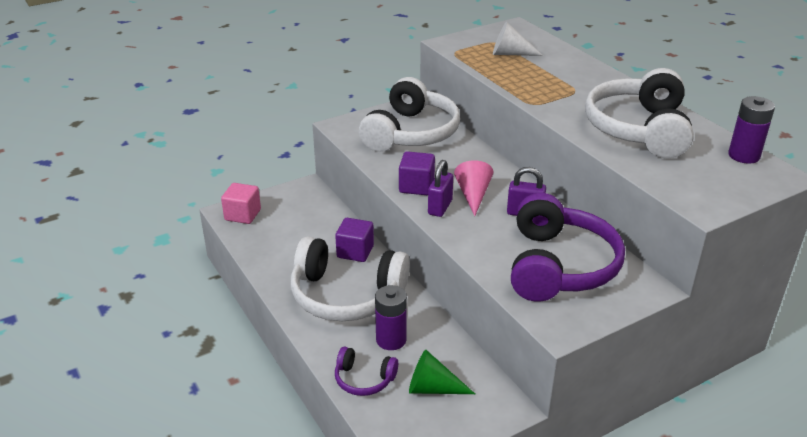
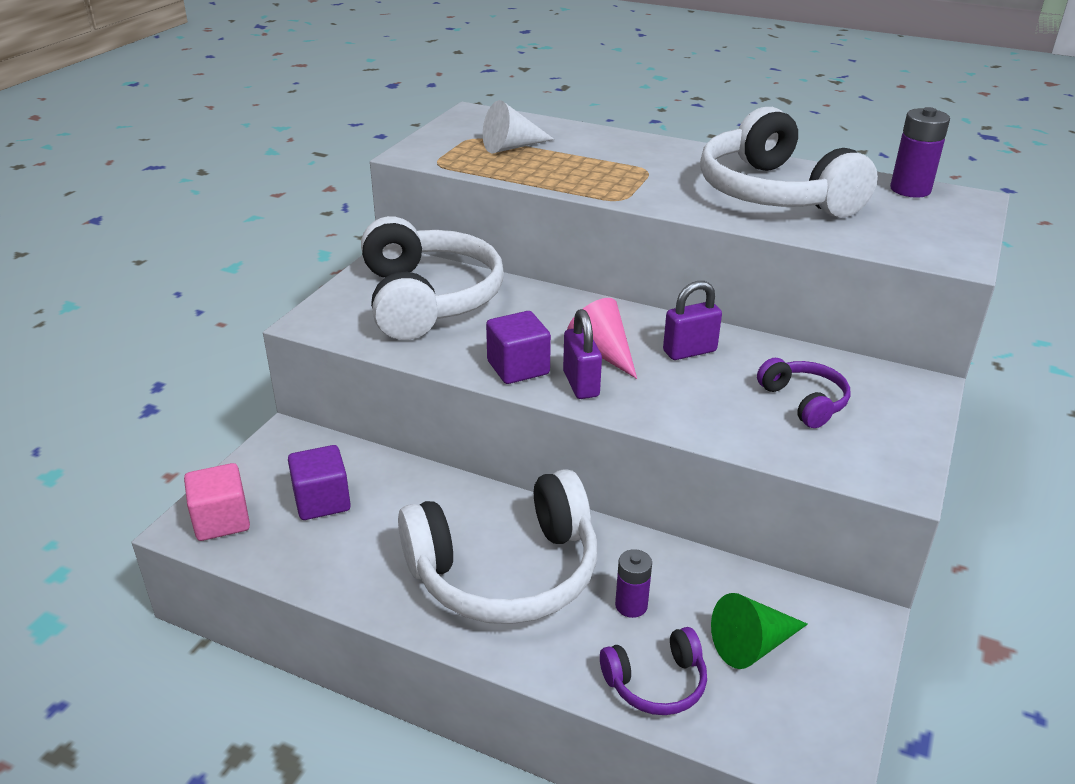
camera: 35 degrees left, 0 degrees up
(355, 252) = (453, 502): purple cube -> purple cube (322, 501)
(391, 340) = (631, 605): purple battery -> purple battery, size x0.66
(558, 266) = (804, 402): purple headphones -> purple headphones, size x0.47

